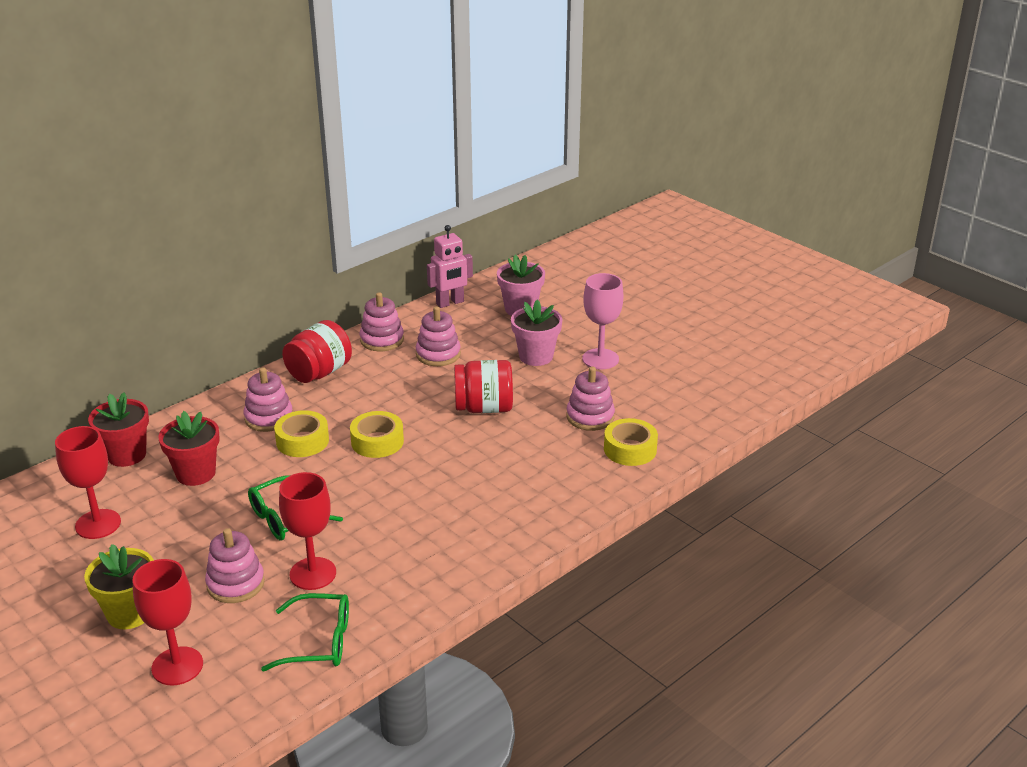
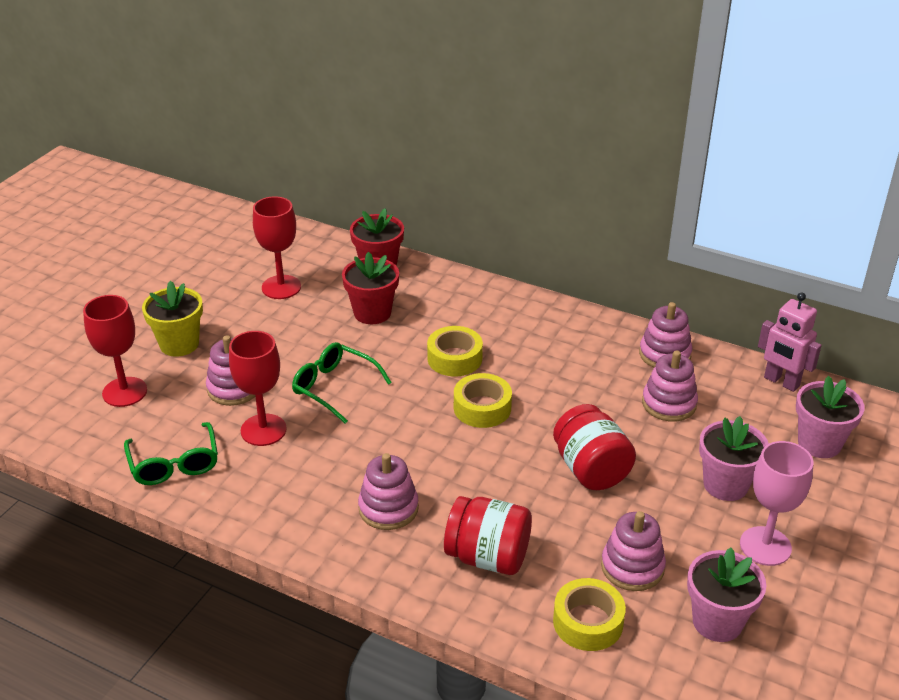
camera: 70 degrees right, 5 degrees up
(269, 418) = (478, 325): pink stacking toy -> pink stacking toy (388, 508)
(319, 372) = (574, 331): red jar -> red jar (488, 557)
(654, 397) = (717, 621): none -> pink flower pot

